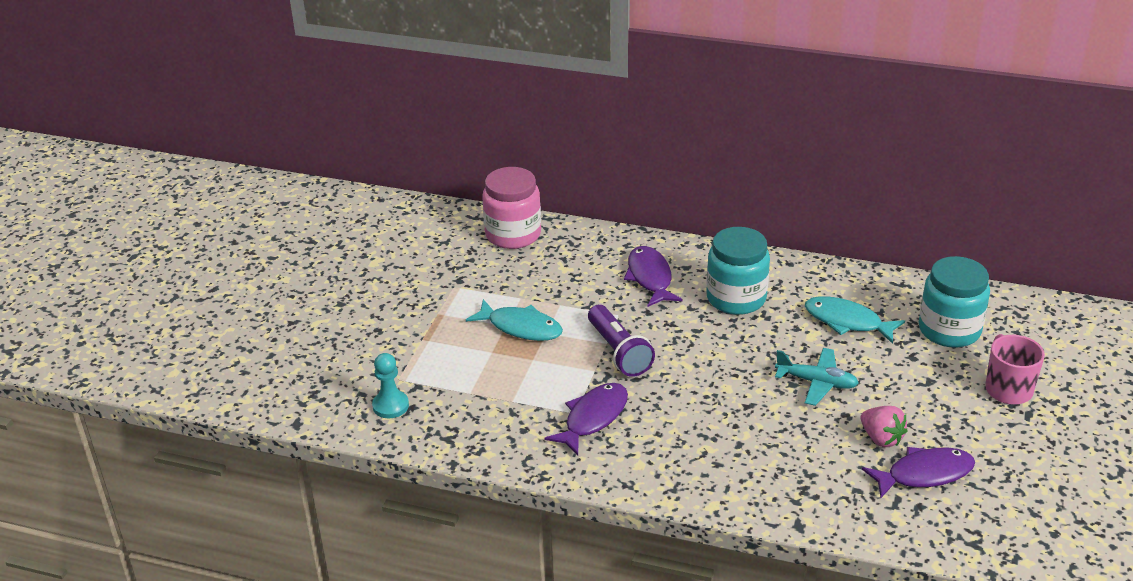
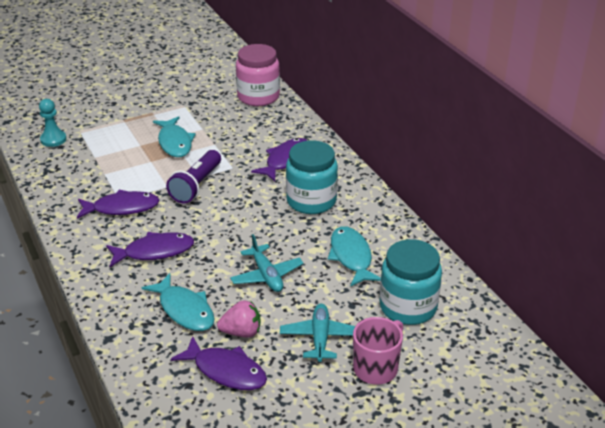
camera: 45 degrees right, 0 degrees up
(696, 432) = (155, 252): none -> purple fish
(810, 457) = (184, 310): none -> turquoise fish
(881, 438) = (241, 332): pink strawberry -> pink strawberry turned 105 degrees counterclockwise
(937, 398) = (320, 338): none -> turquoise plane

